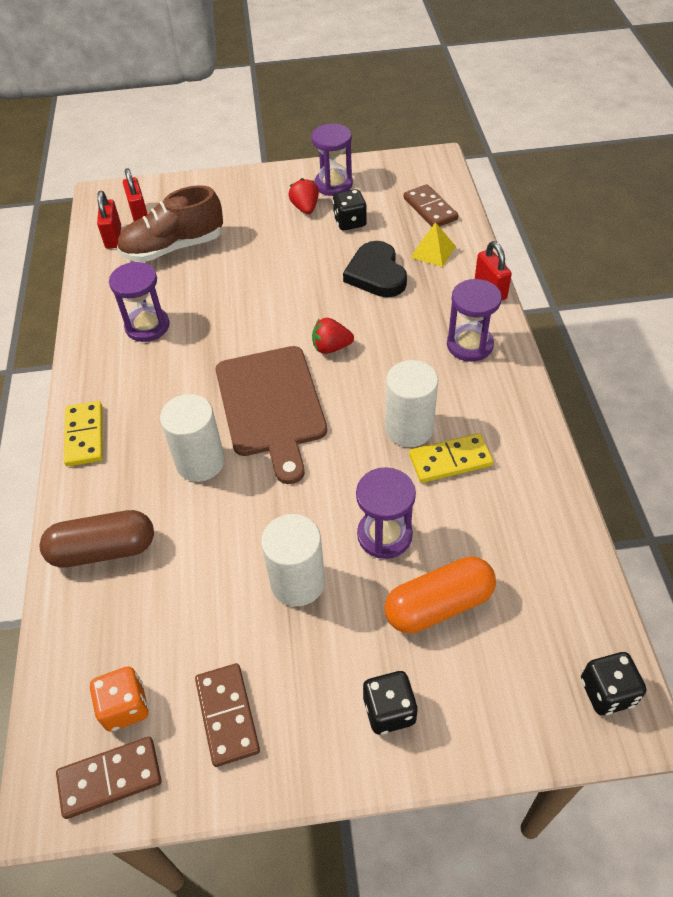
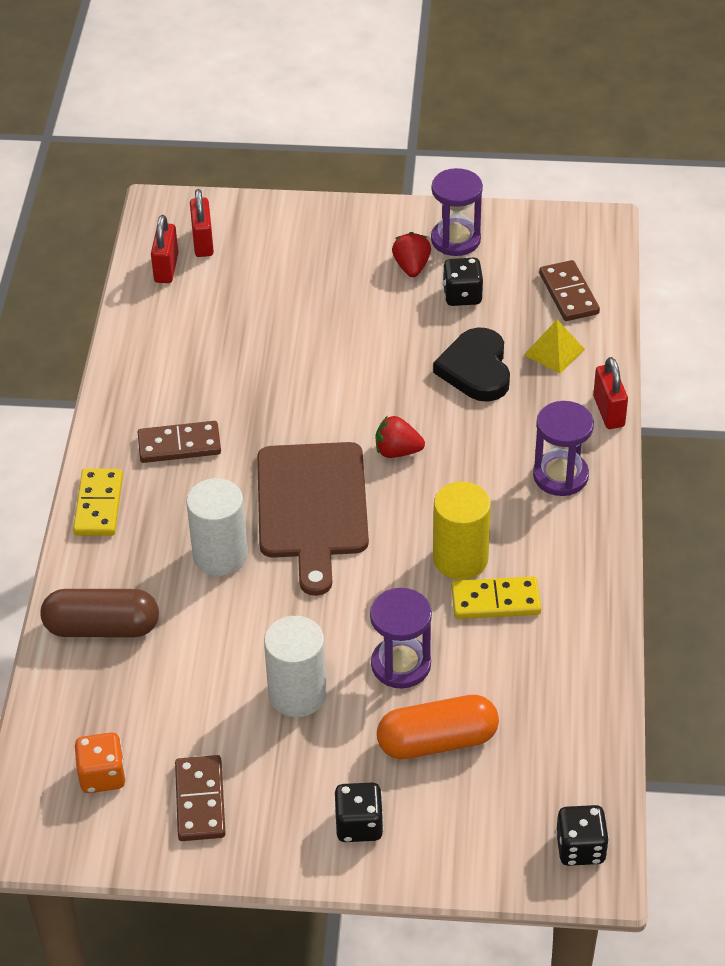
camera: 10 degrees right, 5 degrees down
(110, 778) = (79, 833): brown domino -> brown domino (179, 445)
(147, 326) = (188, 390): purple hourglass -> none
(173, 248) = (237, 294): brown shoe -> none
(409, 428) = (460, 559): white cylinder -> yellow cylinder

